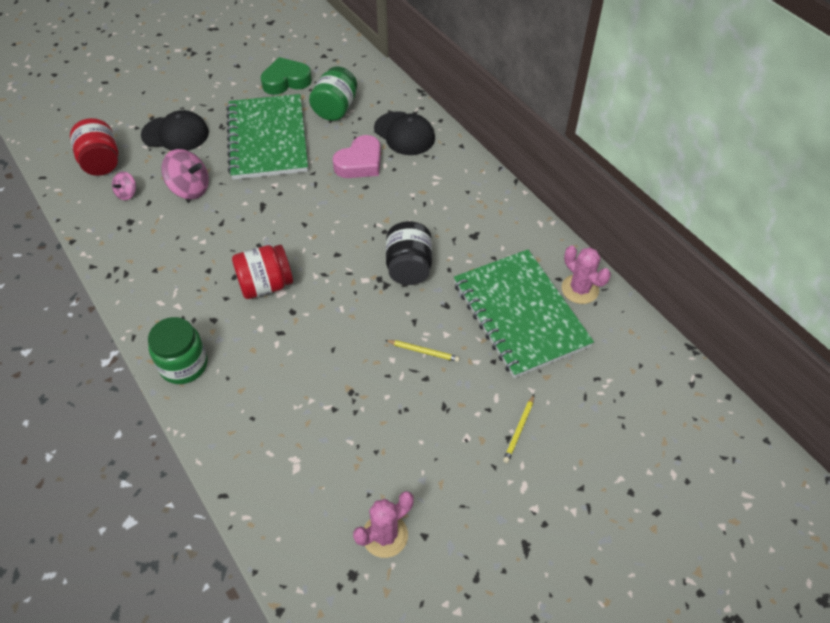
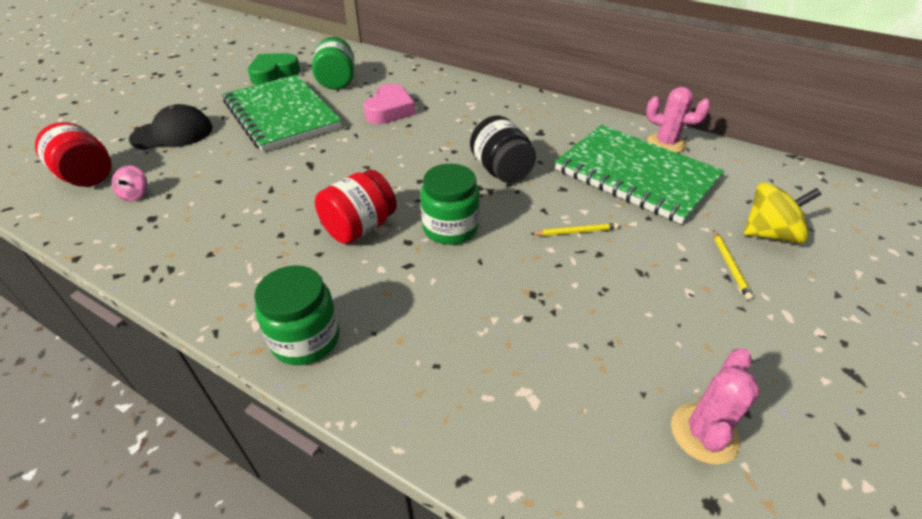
camera: 25 degrees left, 10 degrees down
(190, 188) = (215, 171): pink spinning top -> none
(330, 311) = (450, 228): none -> green jar
(404, 134) = (416, 83): black cap -> none
(581, 416) = (769, 234): none -> yellow spinning top

